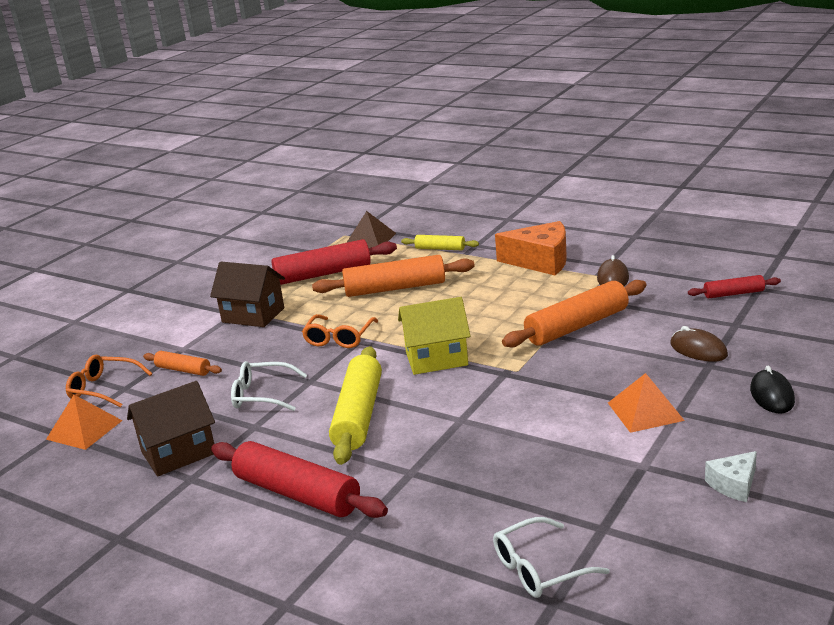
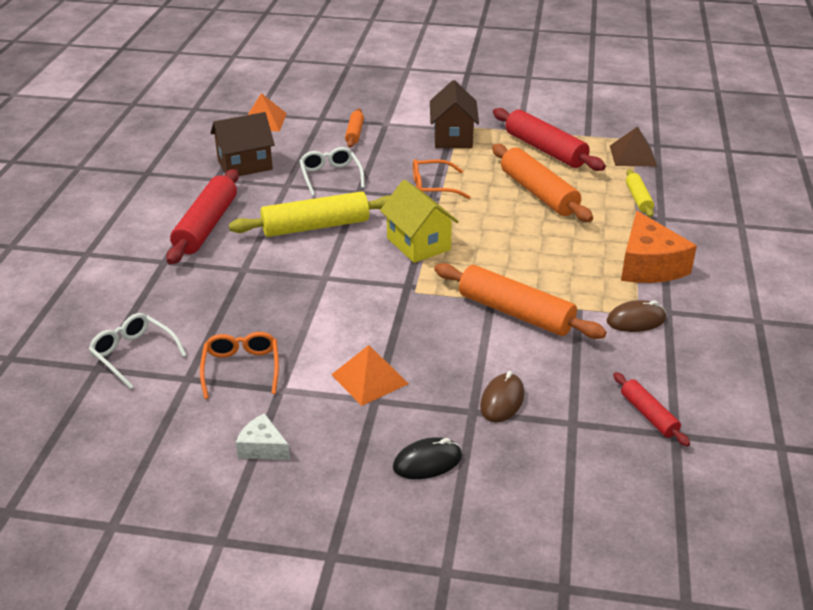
camera: 65 degrees right, 10 degrees up
(104, 388) = (318, 111): orange glasses -> orange glasses (241, 369)
(178, 453) = (245, 165): brown house -> brown house turned 60 degrees counterclockwise

